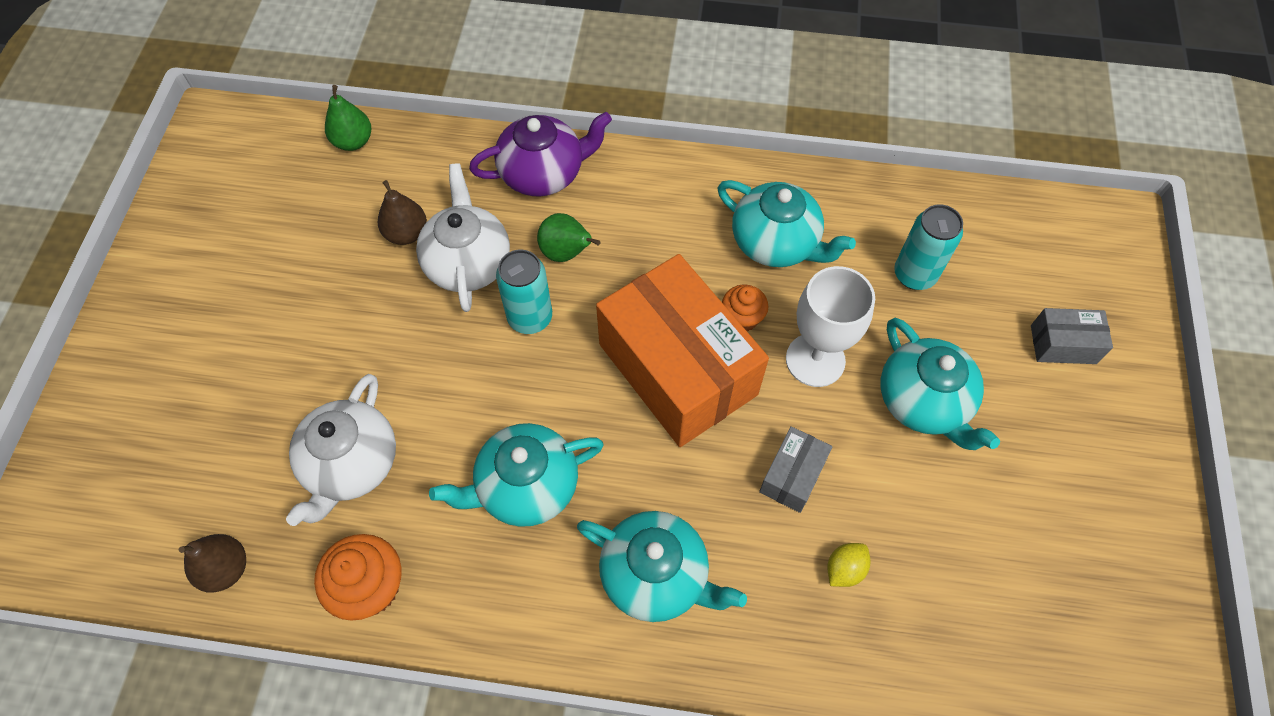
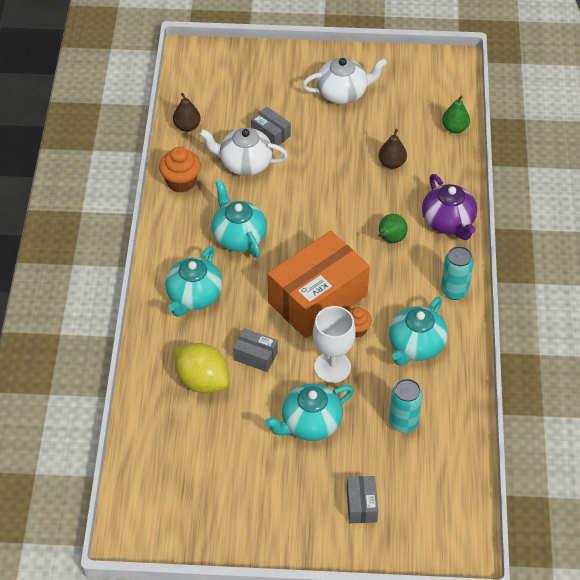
camera: 85 degrees right, 10 degrees down
(290, 414) = (270, 134): none -> grey box
(468, 262) = (376, 194): white teapot -> white teapot (343, 93)
(530, 318) = (343, 227): turquoise can -> turquoise can (454, 291)
(844, 569) = (202, 381): yellow lemon -> yellow lemon, size x2.19

